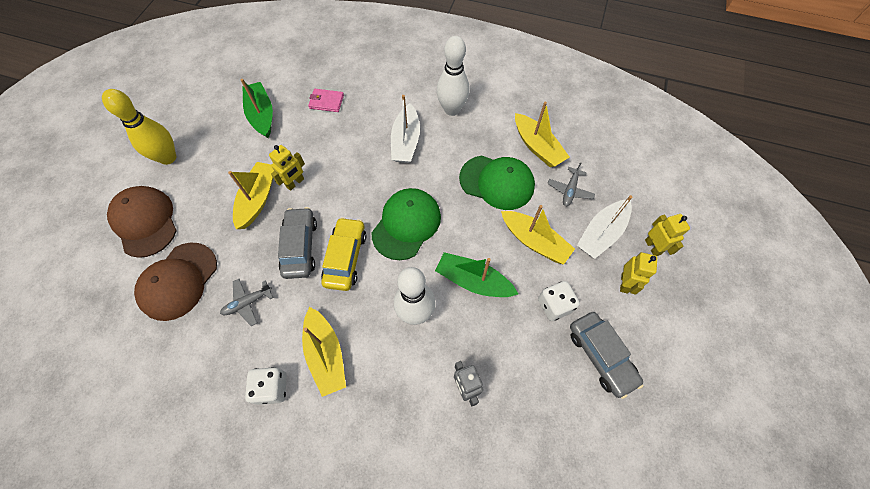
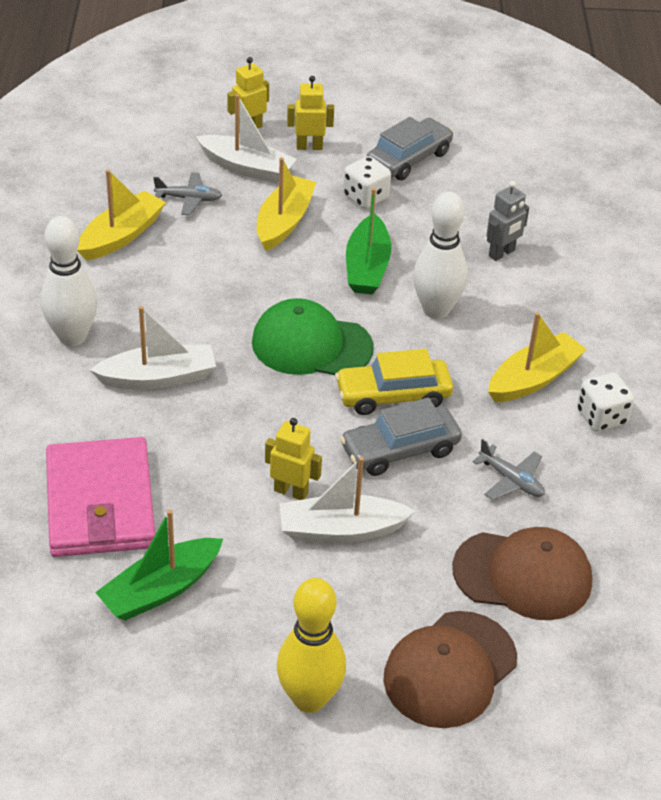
camera: 110 degrees left, 20 degrees down
(258, 199) = (341, 530): yellow boat -> white boat
(326, 102) = (100, 503): pink wallet -> pink wallet, size x2.24
(497, 182) = (201, 267): green cap -> none

